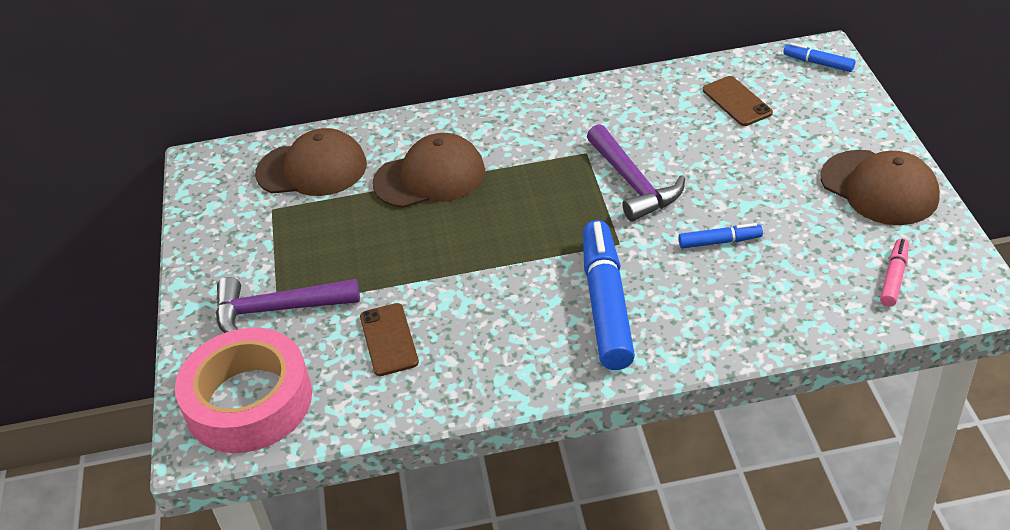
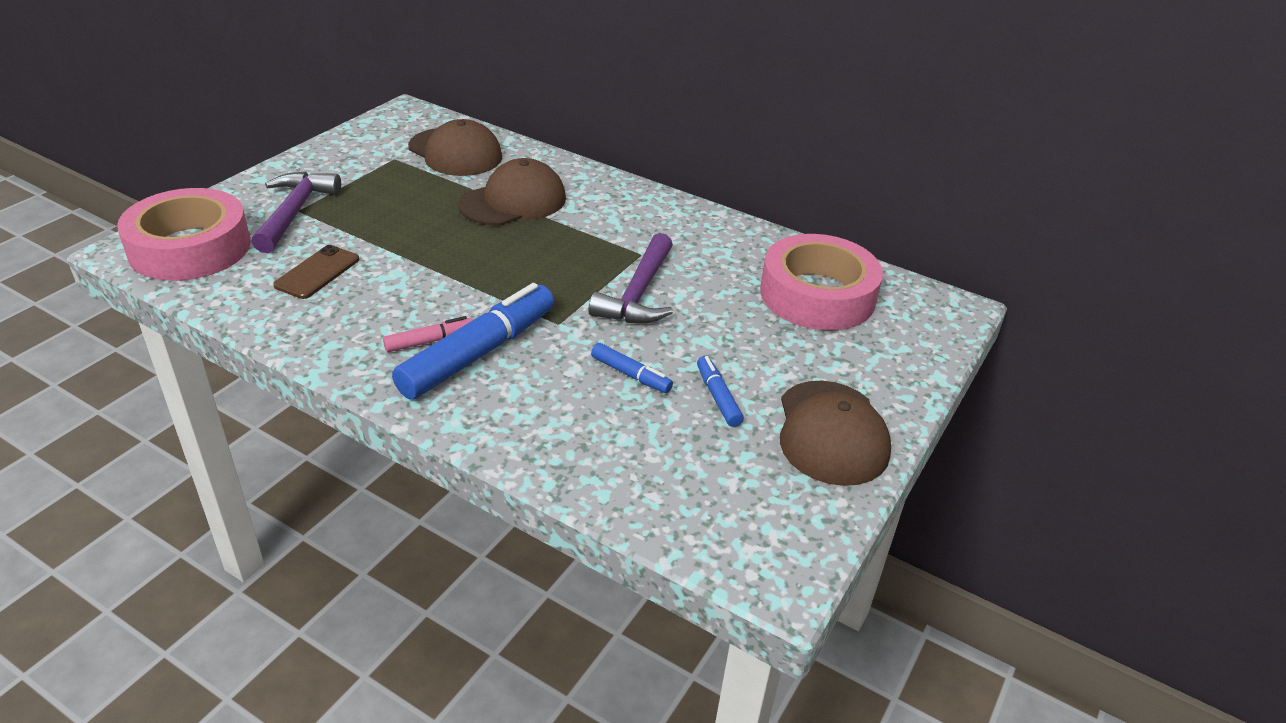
camera: 35 degrees right, 5 degrees down
(277, 310) = (294, 212): purple hammer -> purple hammer turned 60 degrees clockwise
(430, 177) = (513, 201): brown cap -> brown cap turned 60 degrees counterclockwise
(737, 101) = (817, 295): brown phone -> pink tape
(818, 63) = (938, 313): blue marker -> blue marker (718, 397)
(894, 277) = (724, 504): pink marker -> pink marker (430, 341)

